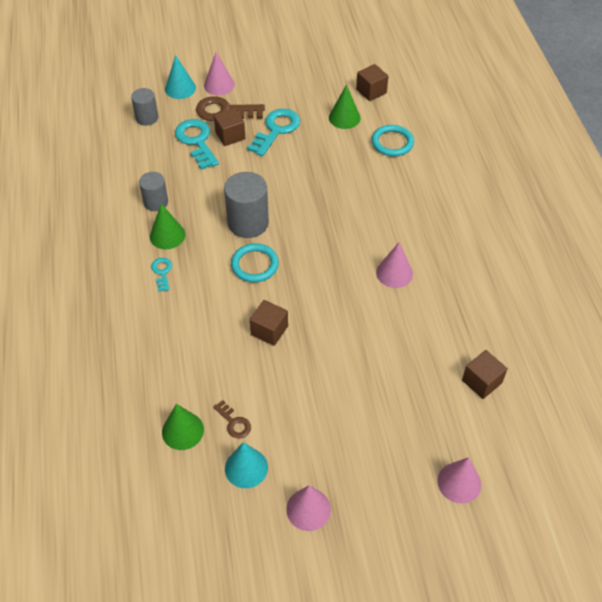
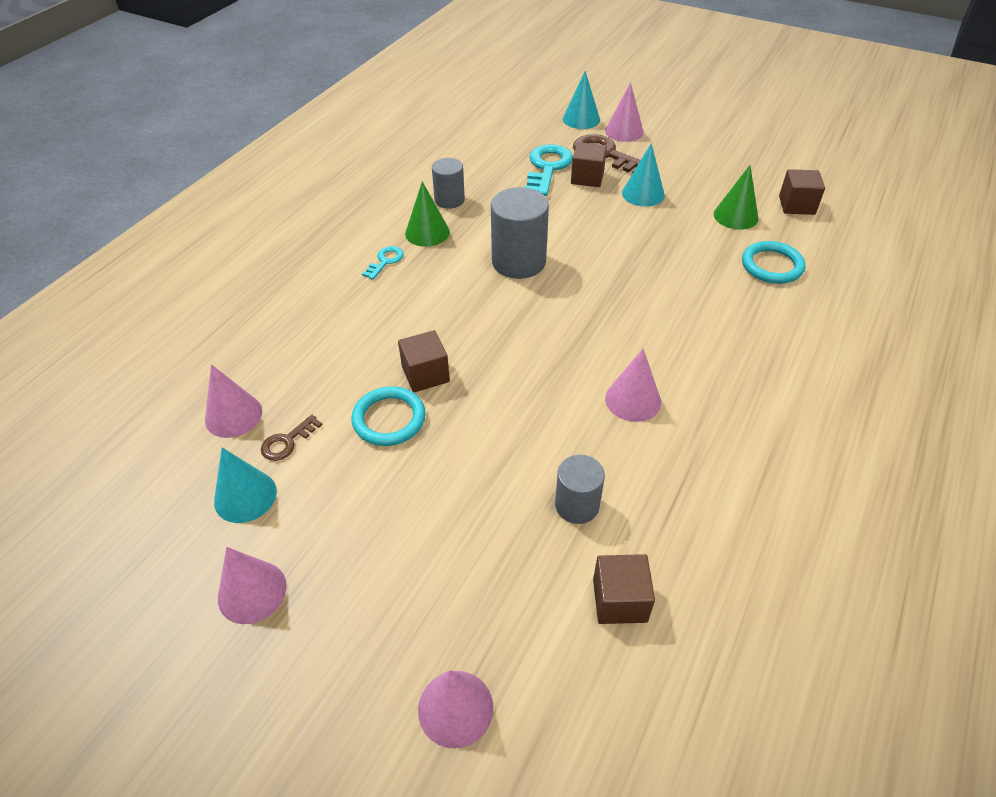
camera: 40 degrees right, 5 degrees down
(147, 118) = (521, 129): grey cylinder -> grey cylinder (577, 505)
(183, 430) = (233, 415): green cone -> pink cone
(234, 422) = (287, 442): brown key -> brown key turned 45 degrees clockwise
(255, 265) = (481, 303): turquoise ring -> turquoise ring (389, 419)
(276, 130) = (643, 194): turquoise key -> turquoise cone

